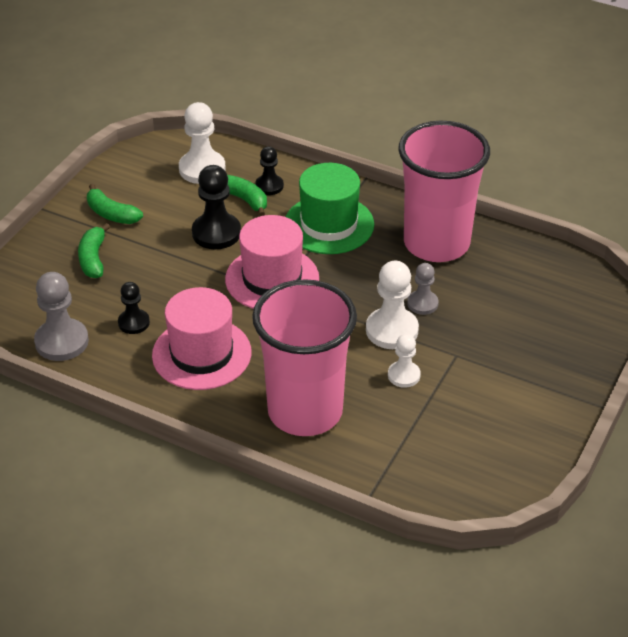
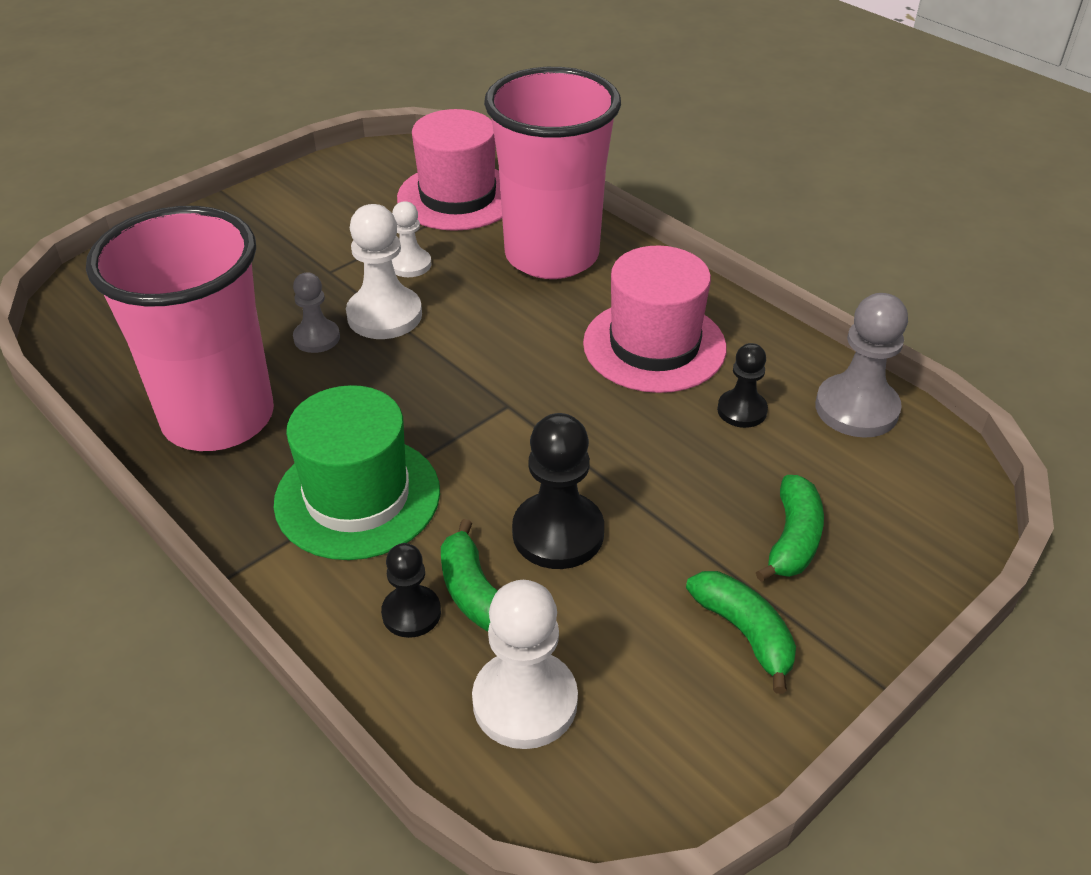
camera: 160 degrees left, 0 degrees up
(272, 279) = (505, 425): pink hat -> pink hat (458, 197)

